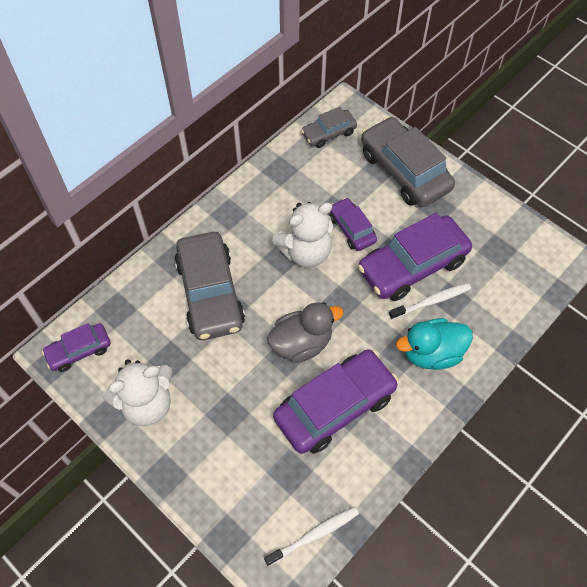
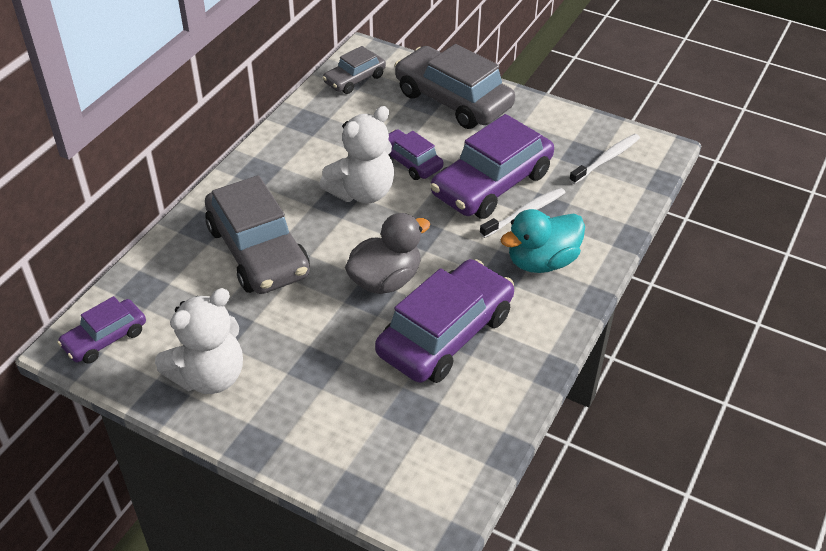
camera: 15 degrees left, 15 degrees down
(314, 535) = (462, 468): white toothbrush -> white toothbrush (606, 159)

